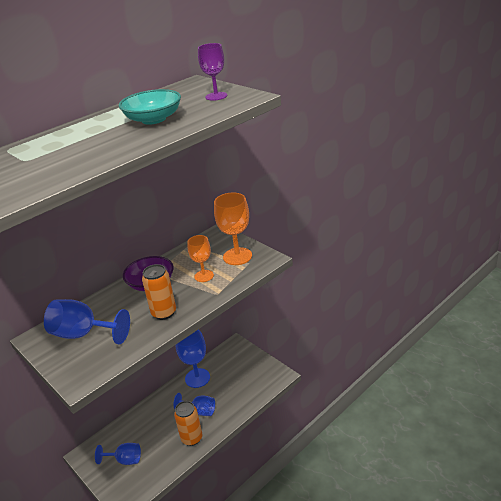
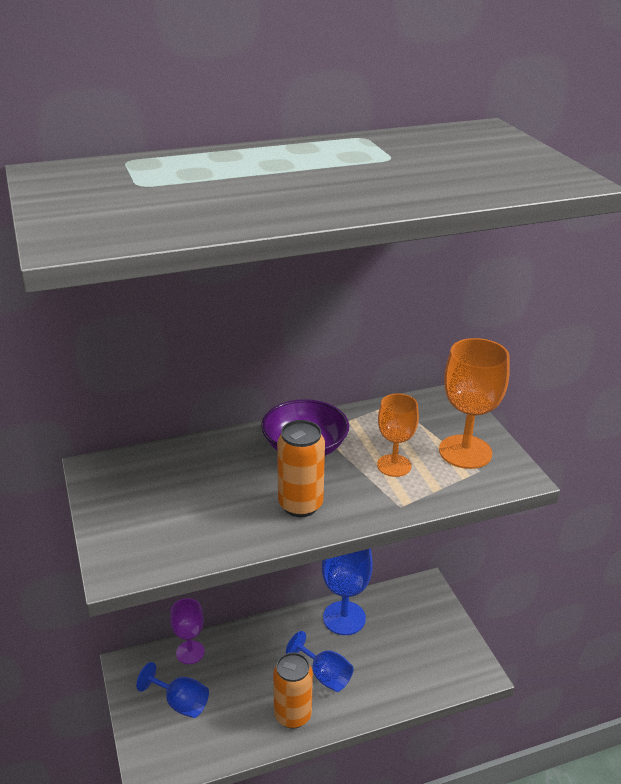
camera: 20 degrees right, 0 degrees up
(83, 334) = (165, 491): blue goblet -> none
(153, 119) = (378, 174): turquoise bowl -> none
(216, 96) = (509, 163): purple goblet -> purple goblet (190, 652)

